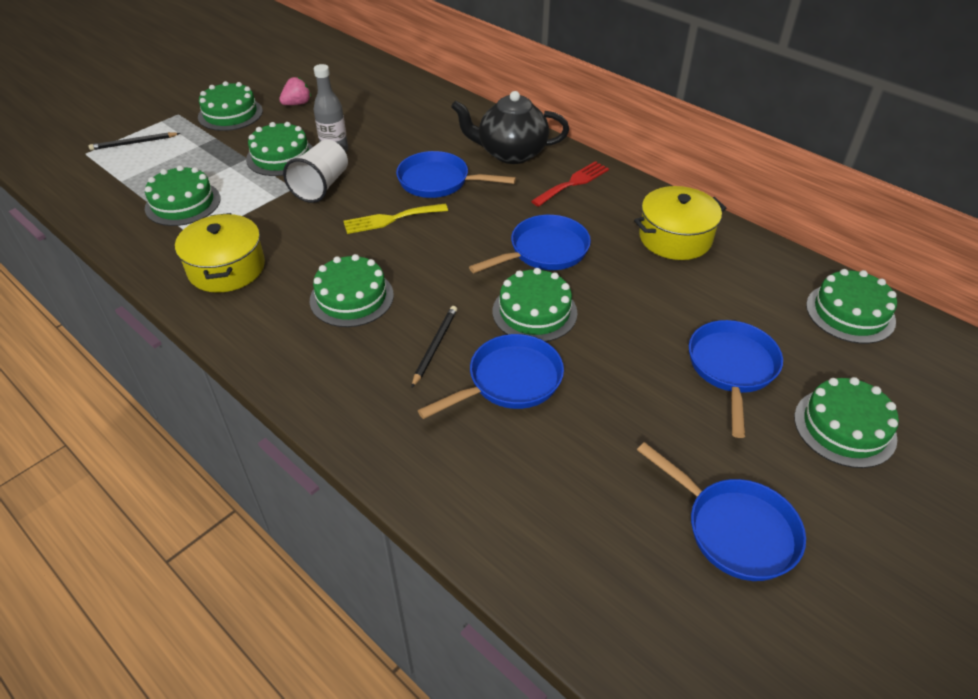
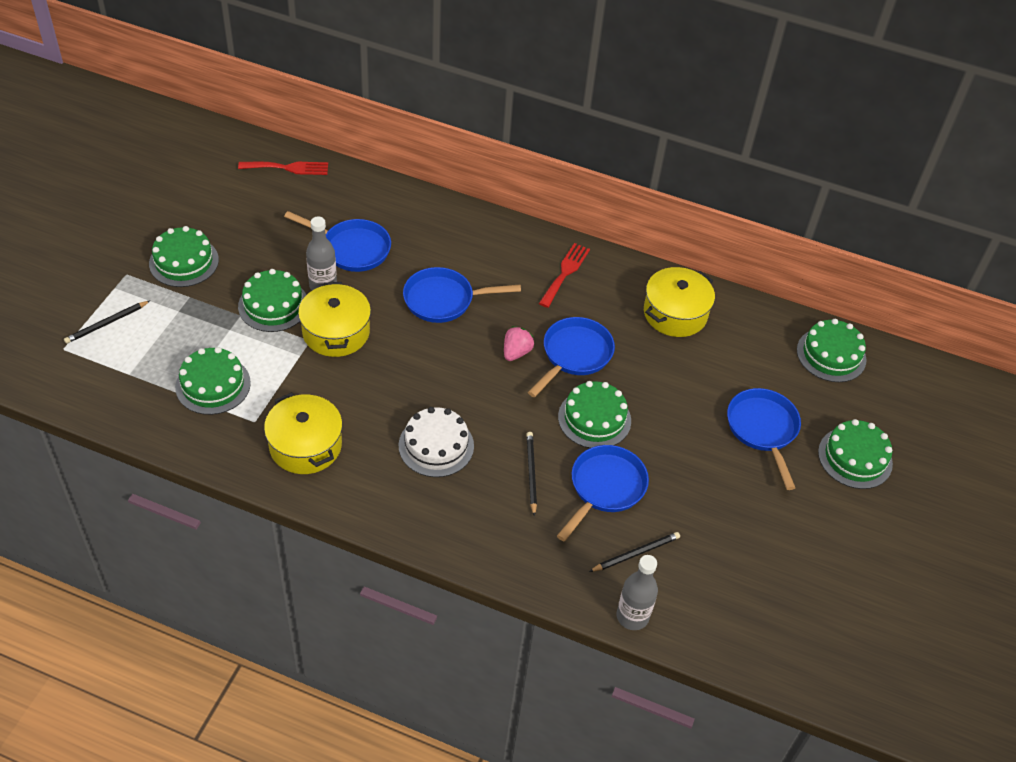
camera: 25 degrees left, 5 degrees up
(297, 104) = (246, 232): pink strawberry -> pink strawberry (516, 352)
(321, 186) = (336, 332): white cup -> yellow pot
(351, 297) = (436, 445): green cake -> white cake
(364, 68) = (288, 168): none -> red fork
(391, 219) = (423, 354): yellow fork -> none
(467, 530) = (632, 616): none -> grey bottle
(509, 459) = (636, 553): none -> black pencil
(511, 153) = (493, 250): black teapot -> none
(735, 529) = (808, 559): blue pan -> blue pan (352, 248)

